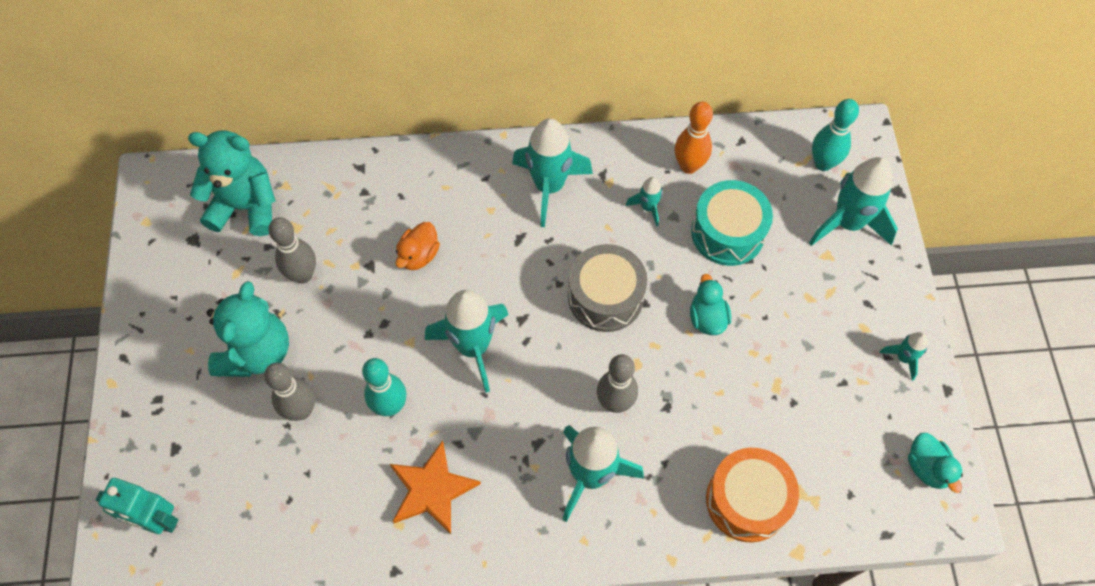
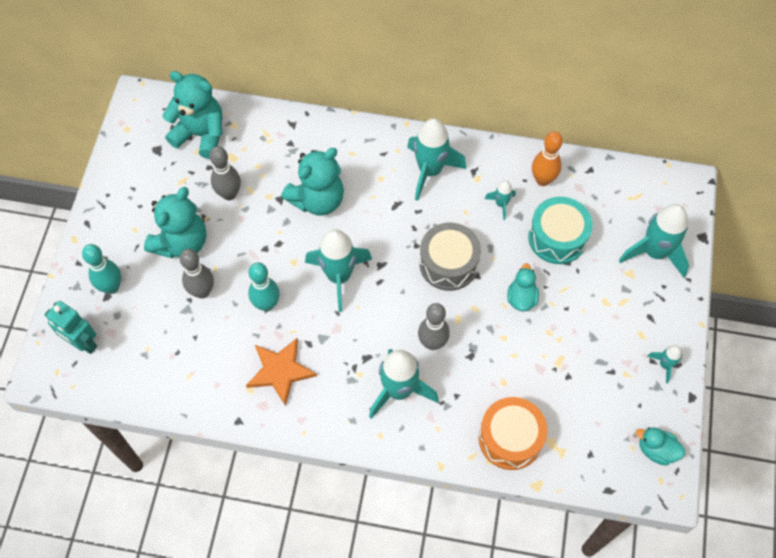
camera: 15 degrees right, 0 degrees up
(419, 255) = (317, 200): orange duck -> turquoise teddy bear
(823, 163) = (649, 202): turquoise bowling pin -> turquoise bowling pin (111, 287)
(927, 467) = (656, 450): turquoise duck -> turquoise duck turned 120 degrees clockwise

